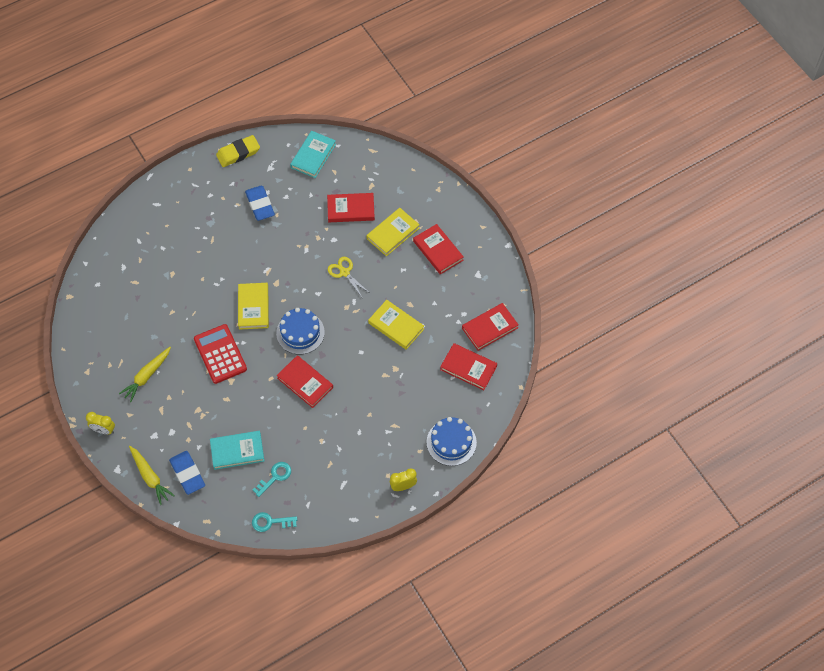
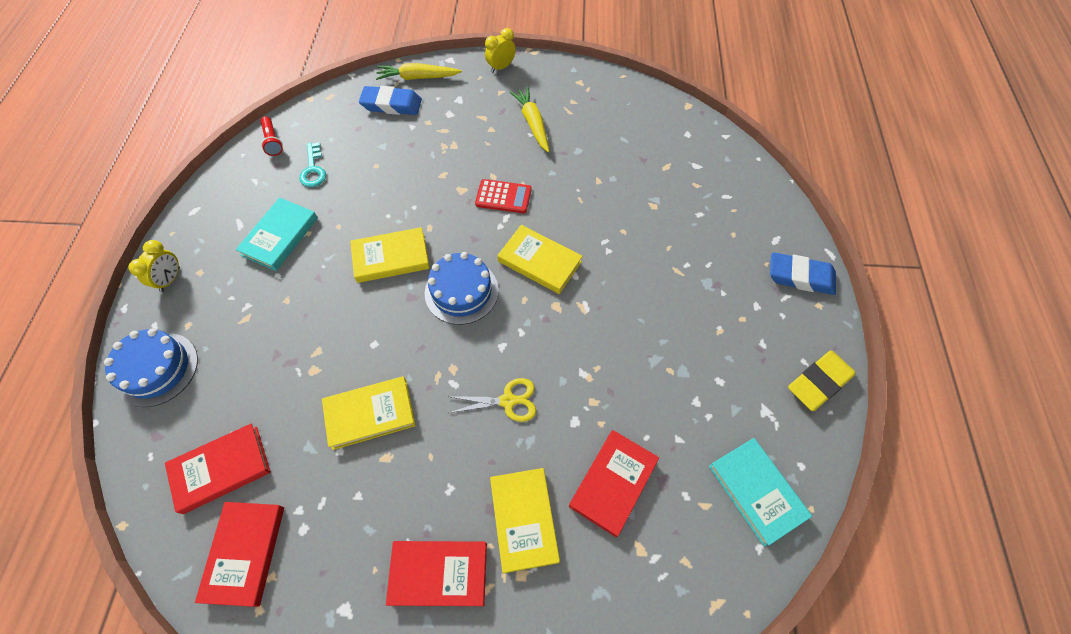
camera: 125 degrees right, 0 degrees up
(220, 354) = (503, 197): red calculator -> red calculator, size x0.66
(237, 451) = (374, 153): turquoise book -> turquoise book (280, 236)
(238, 153) = (818, 382): yellow eraser -> yellow eraser turned 45 degrees clockwise
(260, 205) = (701, 358): blue eraser -> blue eraser (800, 277)
(270, 522) = (273, 141): turquoise key -> red flashlight
(305, 383) = (391, 257): red book -> yellow book

